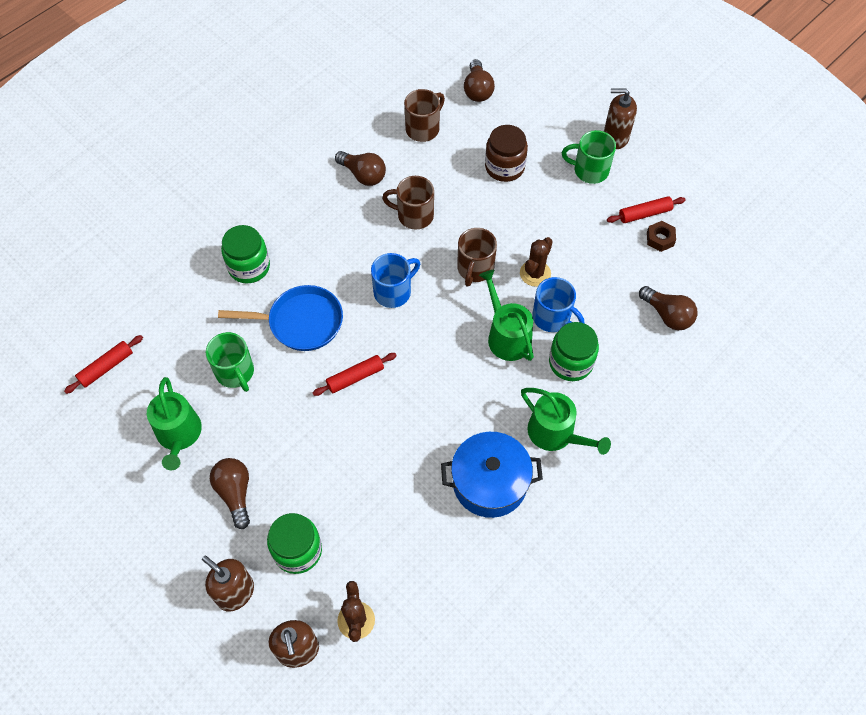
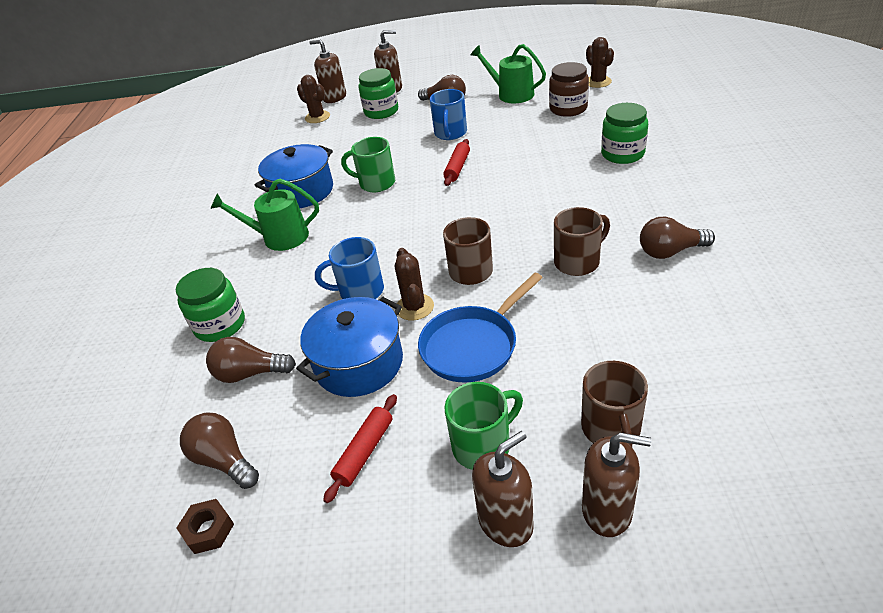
camera: 140 degrees right, 20 degrees down
(106, 367) = (598, 82): red rolling pin -> brown cactus
(235, 372) = (530, 123): green mug -> green mug (376, 183)
(300, 322) = (537, 160): blue pan -> blue pan (473, 345)
(393, 291) = (507, 214): blue mug -> blue mug (450, 133)
(423, 128) = (704, 328): brown mug -> brown mug (611, 429)
(477, 90) = (740, 420): brown light bulb -> brown light bulb (224, 460)
(504, 167) = (572, 365): brown jar -> brown jar (568, 109)
(506, 336) = (384, 255): green watering can -> none
(570, 362) = (311, 278): green jar -> green jar (220, 325)
(573, 109) = (607, 510): none -> brown soap dispenser
(602, 265) = (359, 363): none -> blue pot
(660, 239) = (320, 439): brown nut -> brown nut (208, 530)

